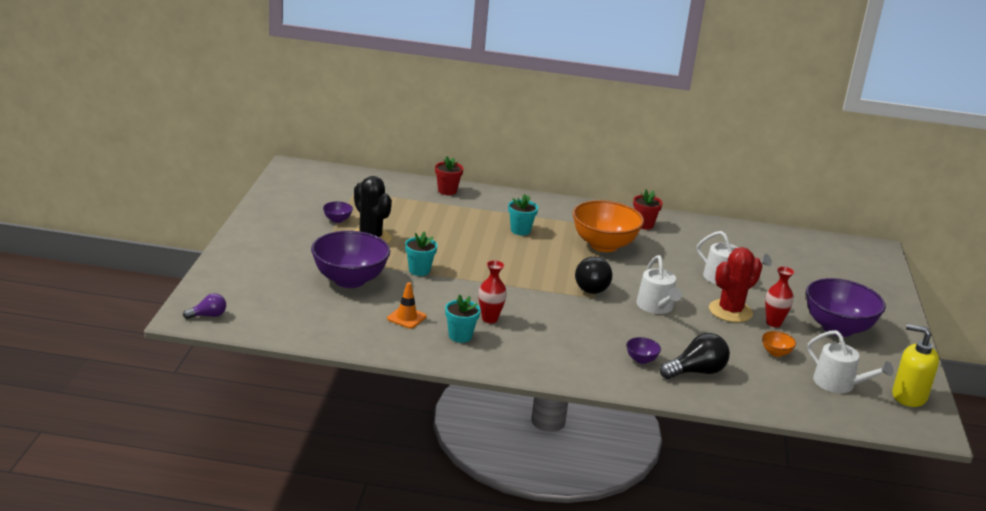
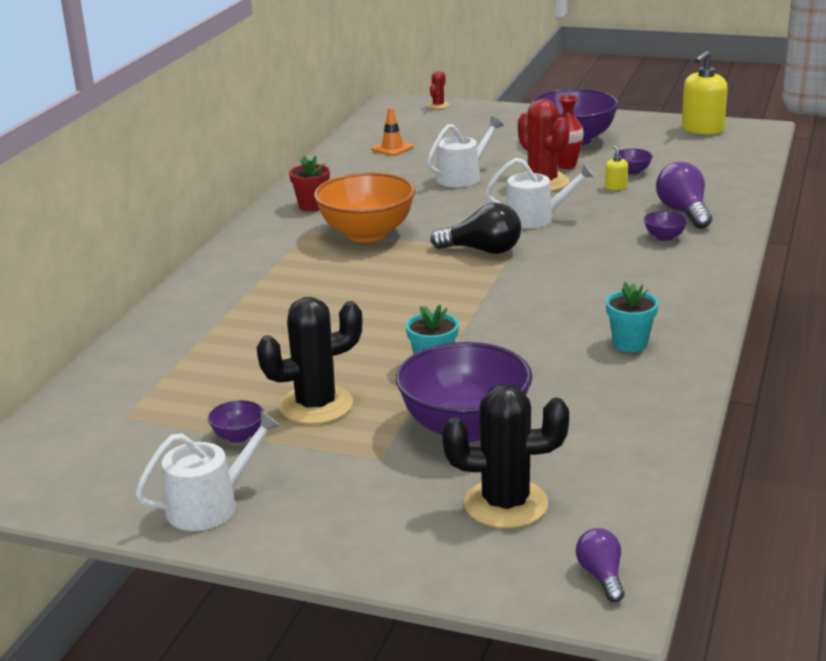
camera: 75 degrees left, 0 degrees up
(273, 291) = (505, 504): none -> black cactus
(406, 318) = (583, 382): orange traffic cone -> orange traffic cone (392, 148)
(447, 191) = (156, 332): red flower pot -> none
(489, 319) = (579, 320): red vase -> none
(520, 230) = (312, 284): turquoise flower pot -> none
(696, 372) = (683, 212): black light bulb -> purple light bulb
(737, 343) = (616, 187): none -> yellow soap dispenser
(776, 353) = (632, 172): orange bowl -> purple bowl
(839, 384) = (688, 153): white watering can -> white watering can (210, 505)
(884, 267) = (438, 105): none -> red cactus

